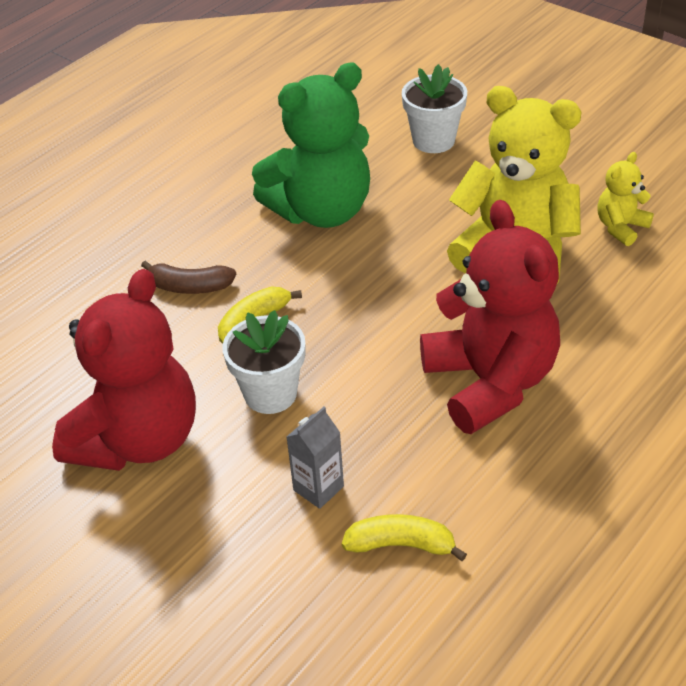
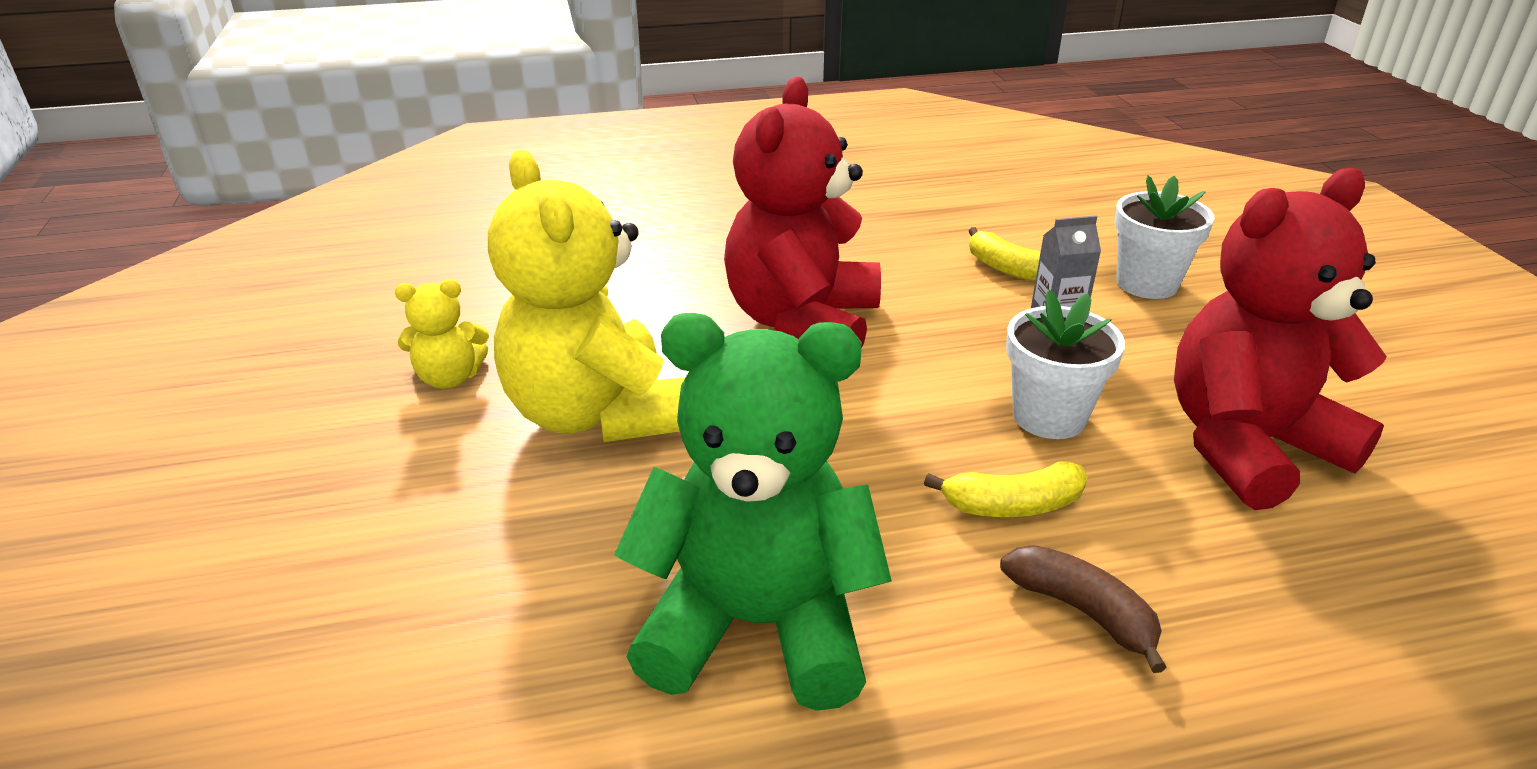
camera: 145 degrees left, 10 degrees down
(433, 140) = (417, 652): white flower pot -> white flower pot (1146, 283)

